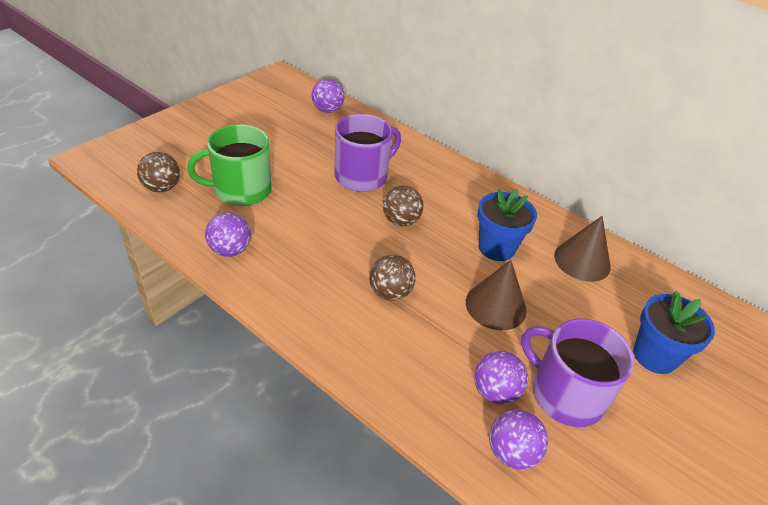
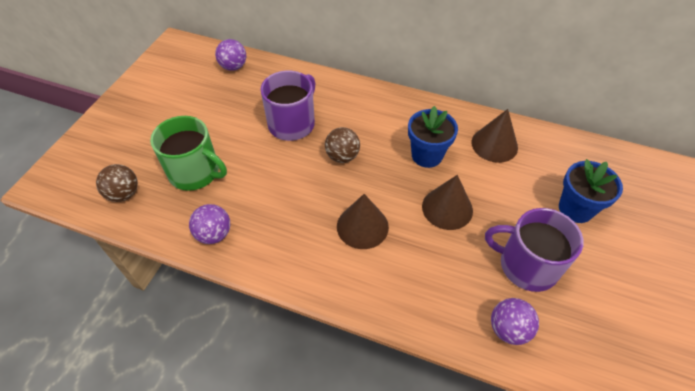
camera: 15 degrees left, 10 degrees up
(241, 190) = (195, 172): green mug -> green mug turned 120 degrees counterclockwise
(390, 293) = (362, 226): brown ball -> brown cone
(495, 392) = (476, 283): purple ball -> none

